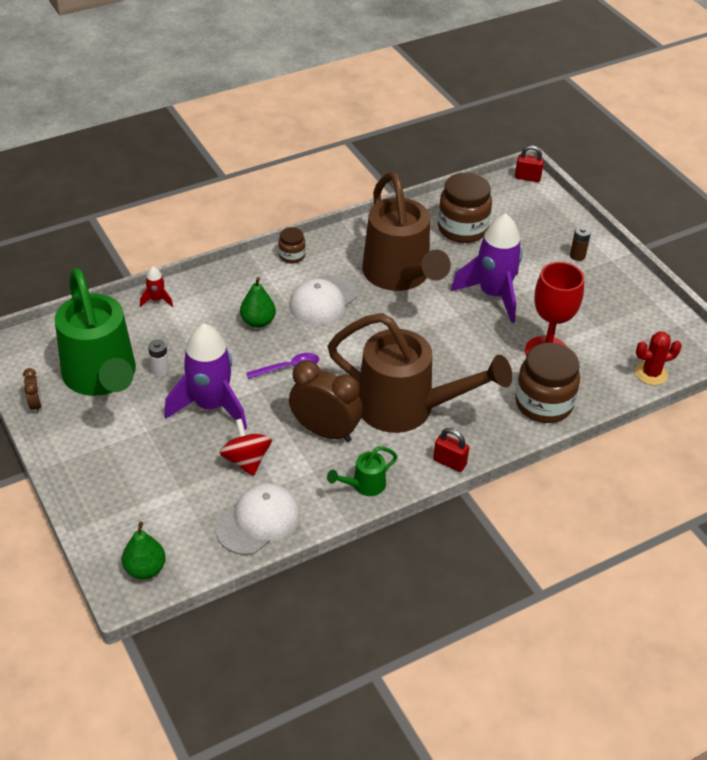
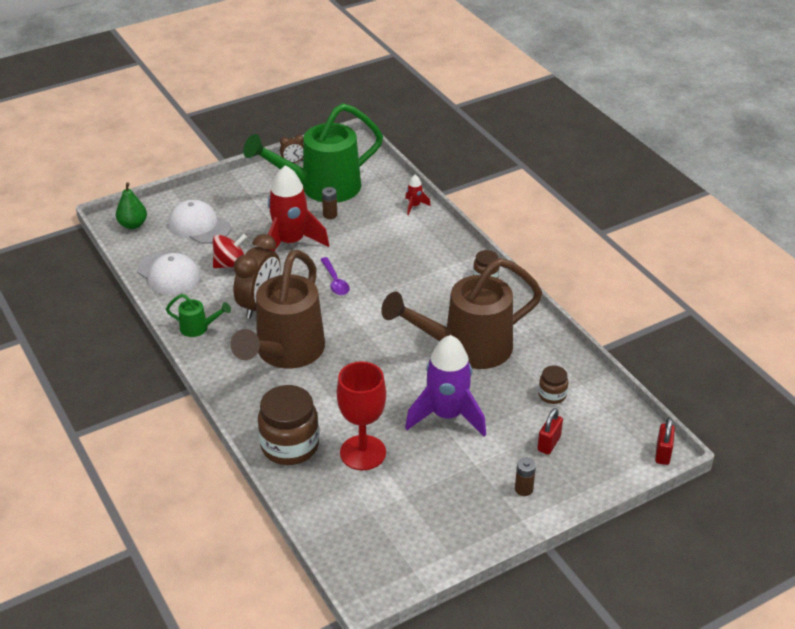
camera: 90 degrees right, 5 degrees down
(160, 371) = (330, 215): white battery -> brown battery
(210, 406) = (291, 243): purple rocket -> red rocket
(258, 322) = (392, 262): green pear -> none
(323, 301) = (424, 299): white cap -> white cap (199, 226)
(364, 485) = (198, 328): green watering can -> green watering can turned 135 degrees clockwise
(449, 462) = (219, 379): red padlock -> red padlock (549, 444)
(462, 229) = (552, 395): brown jar -> brown jar, size x0.51
(651, 373) = (333, 536): red cactus -> none

